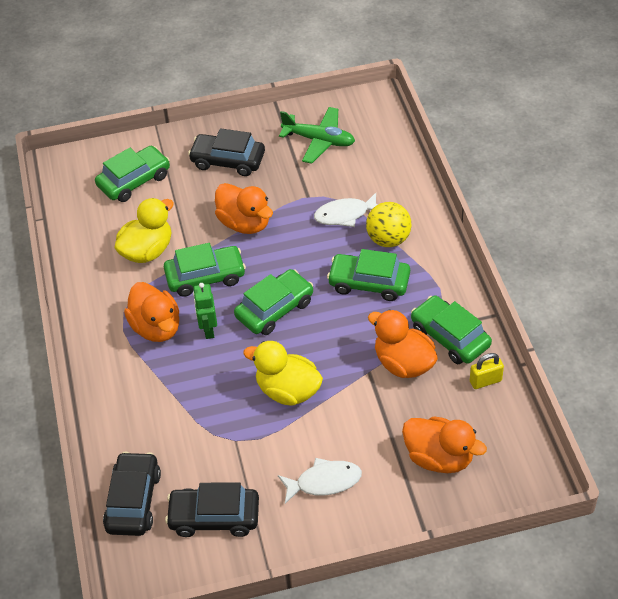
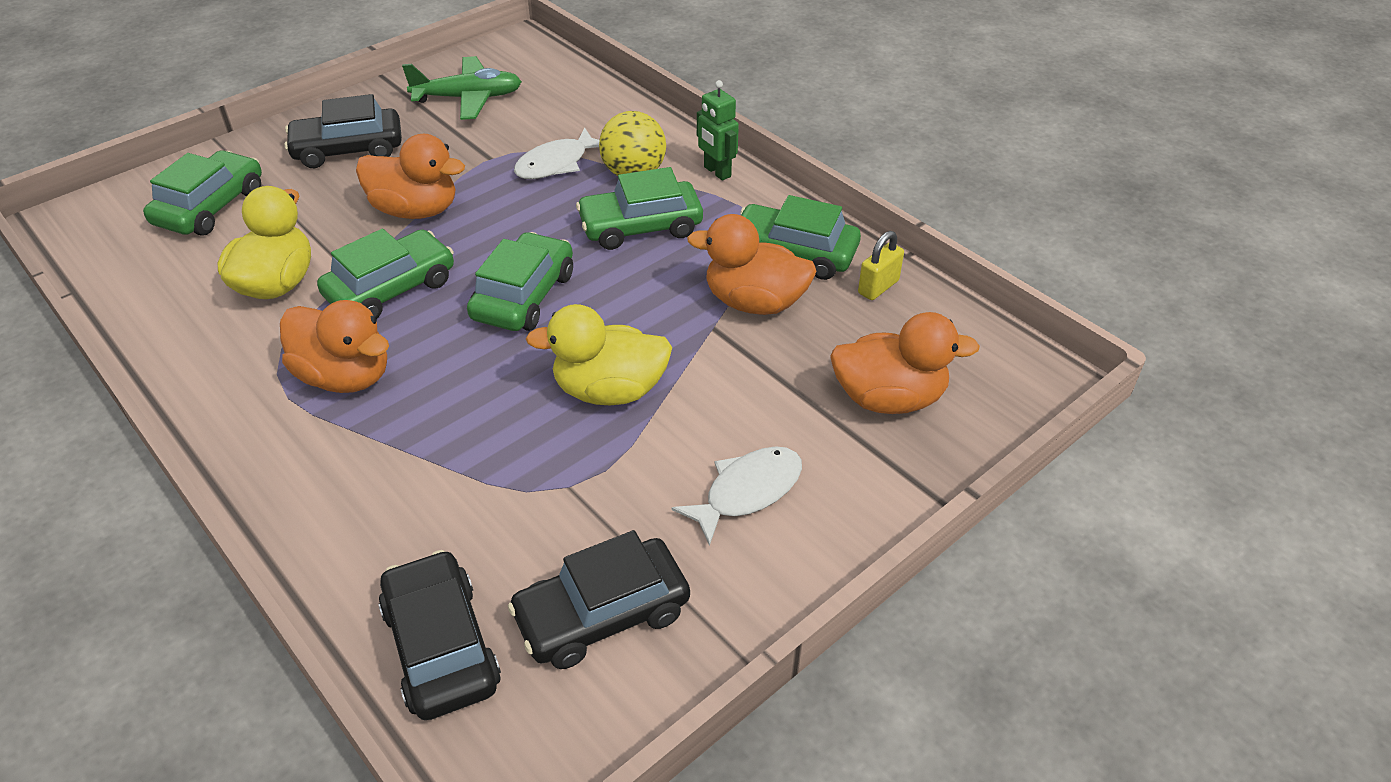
camera: 30 degrees left, 5 degrees down
(208, 330) = (434, 353): green robot -> green robot (717, 172)

